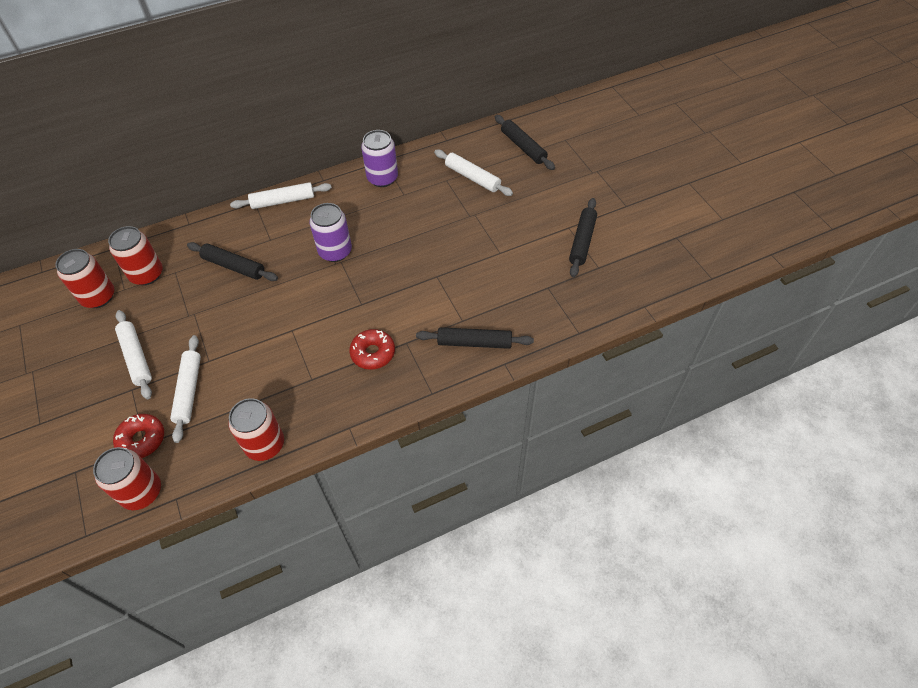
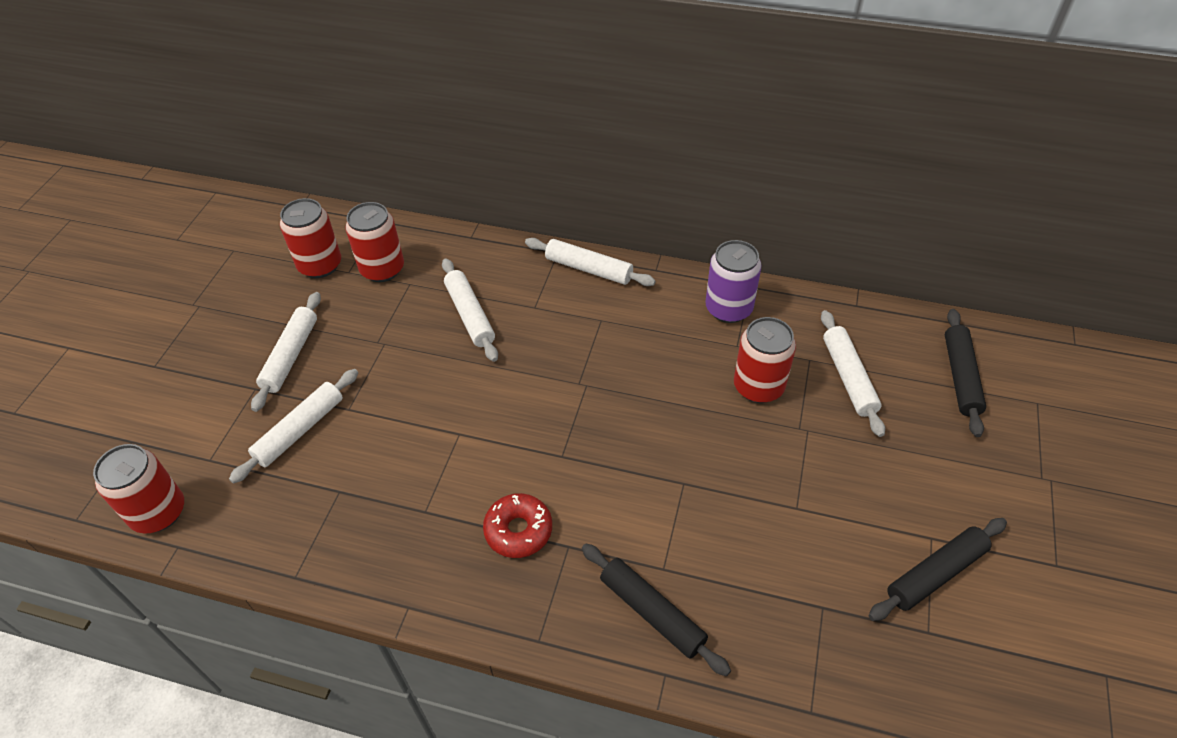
camera: 40 degrees right, 5 degrees down
(142, 439) = (212, 452): red donut -> none
(234, 266) = (470, 315): black rolling pin -> white rolling pin
(265, 444) = (309, 554): red can -> red can (758, 386)
(335, 251) = (591, 368): purple can -> none

